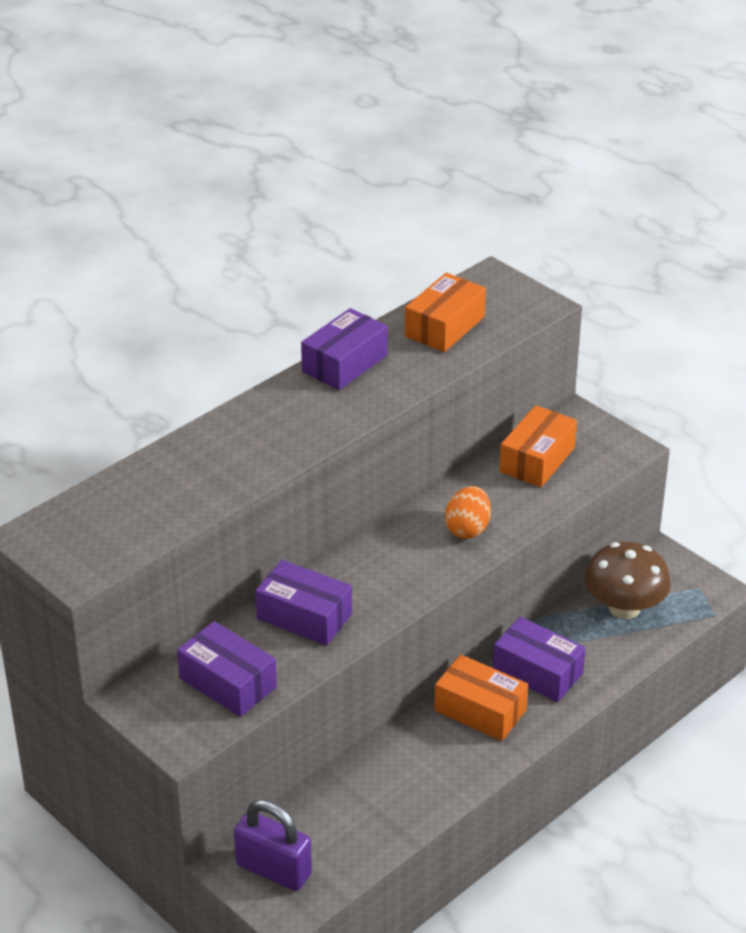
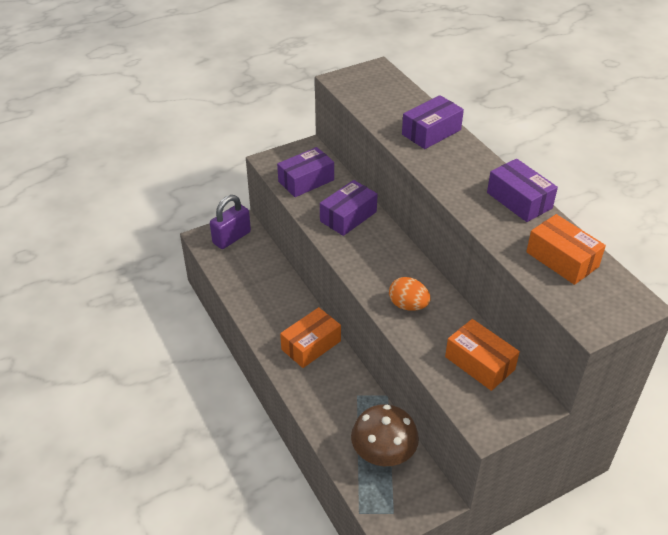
camera: 105 degrees right, 5 degrees up
(537, 672) = (334, 383): purple box -> purple box (431, 132)

